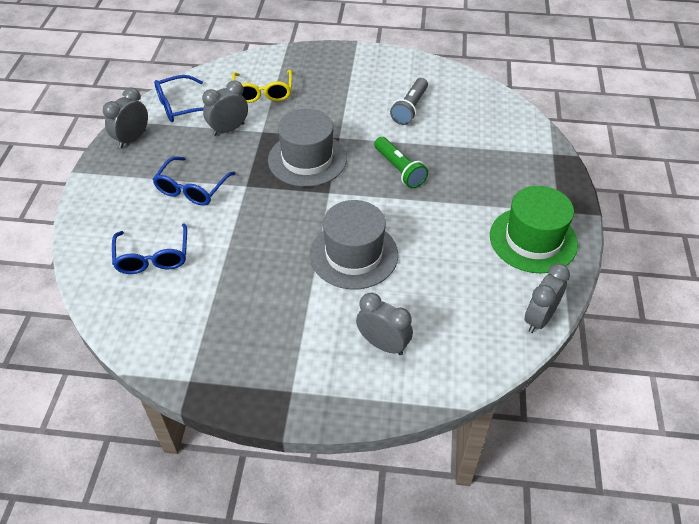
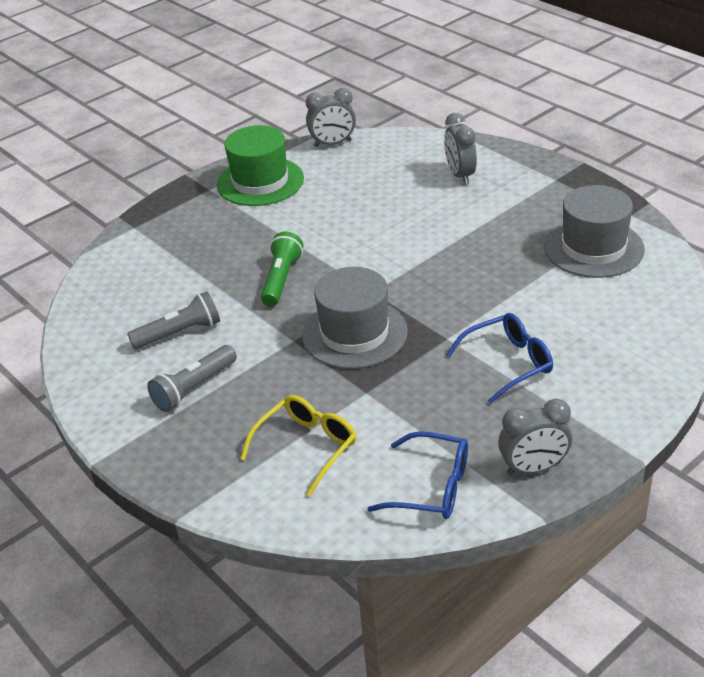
camera: 135 degrees left, 10 degrees down
(153, 257) = (601, 314): blue glasses -> none
(228, 129) = (401, 416): grey clock -> none
(354, 254) = (412, 234): grey hat -> grey hat (593, 248)
(358, 88) = (194, 388): none -> grey flashlight

